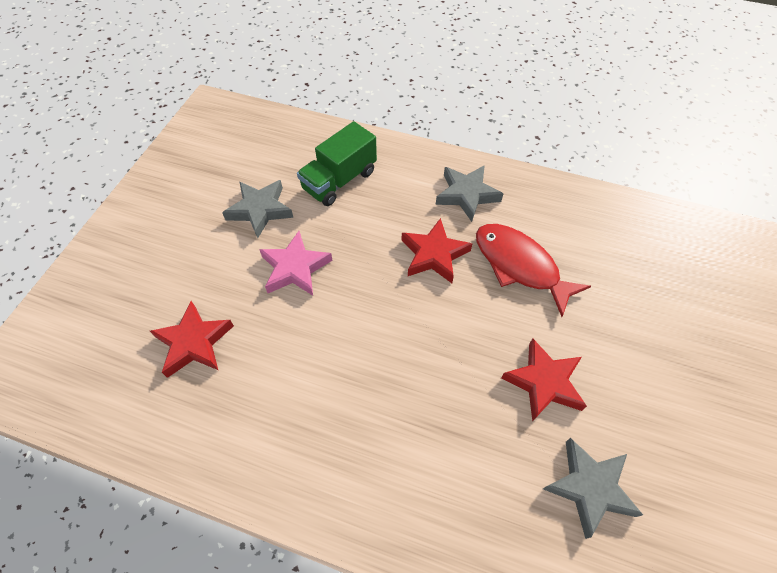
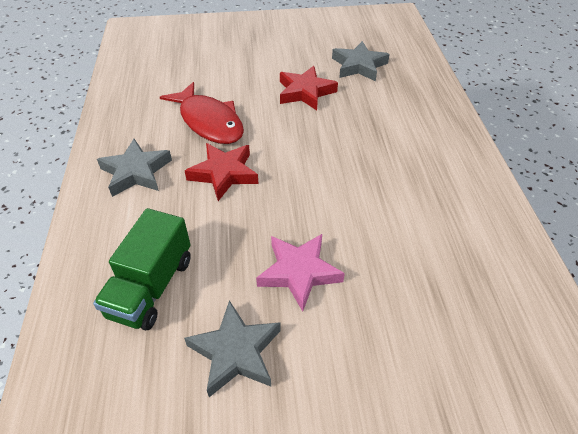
camera: 115 degrees left, 10 degrees down
(194, 342) = (439, 317): red star -> none
(339, 180) = (151, 287): green truck -> green truck turned 90 degrees clockwise
(519, 266) = (209, 122): red fish -> red fish turned 60 degrees counterclockwise

